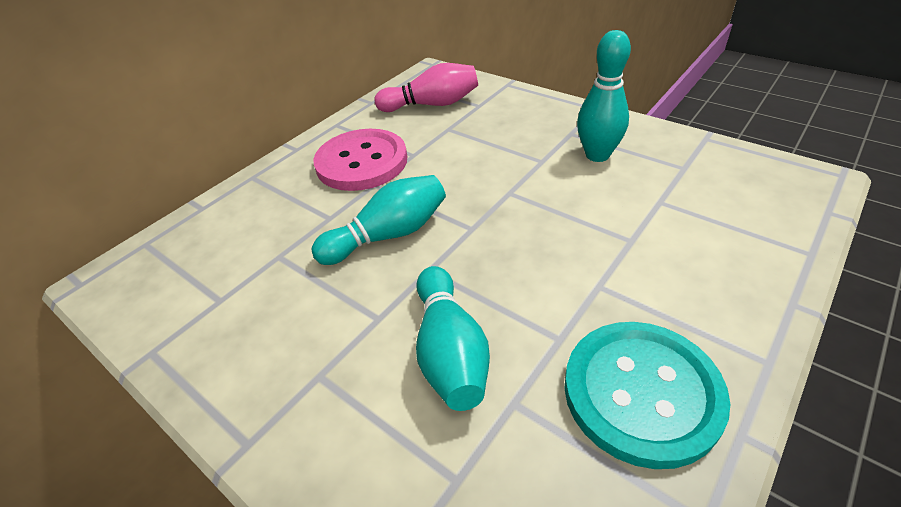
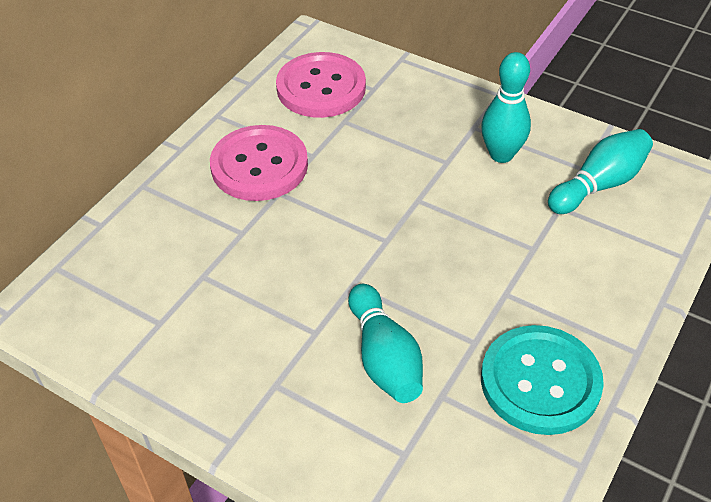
camera: 10 degrees left, 5 degrees up
(388, 235) = (307, 250): turquoise bowling pin -> turquoise bowling pin (599, 185)
(432, 104) = (321, 88): pink bowling pin -> pink button

